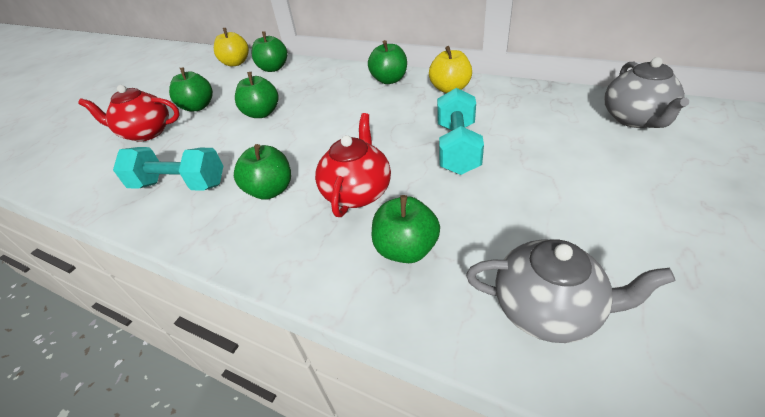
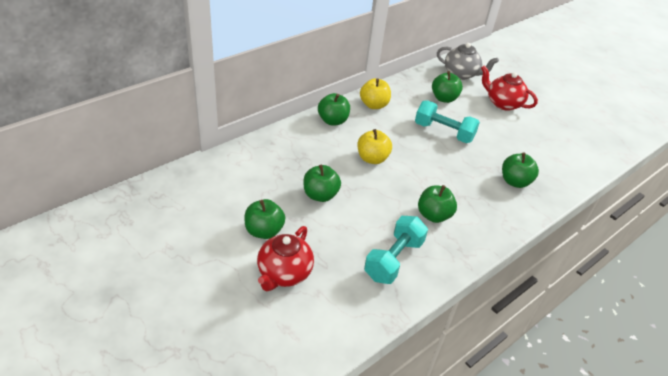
camera: 75 degrees left, 0 degrees up
(236, 63) = (184, 187): yellow apple -> yellow apple (372, 158)
(273, 68) = (233, 167): green apple -> green apple (444, 98)
(357, 192) = (460, 181): red teapot -> red teapot (503, 103)
(547, 309) = (565, 160): grey teapot -> none

